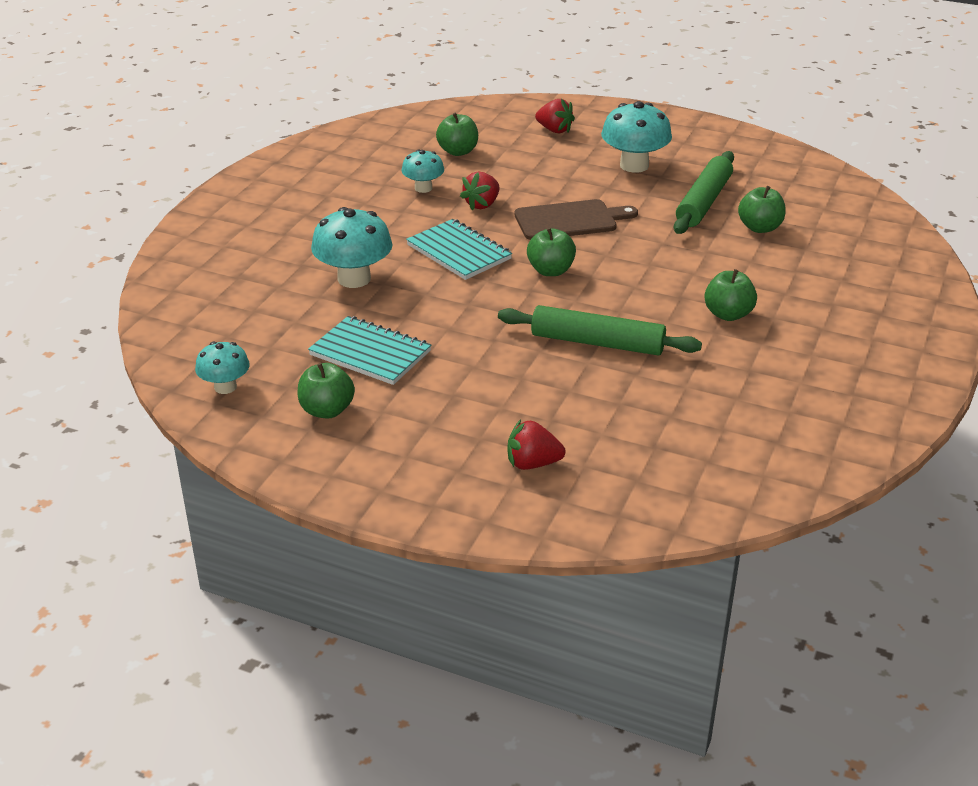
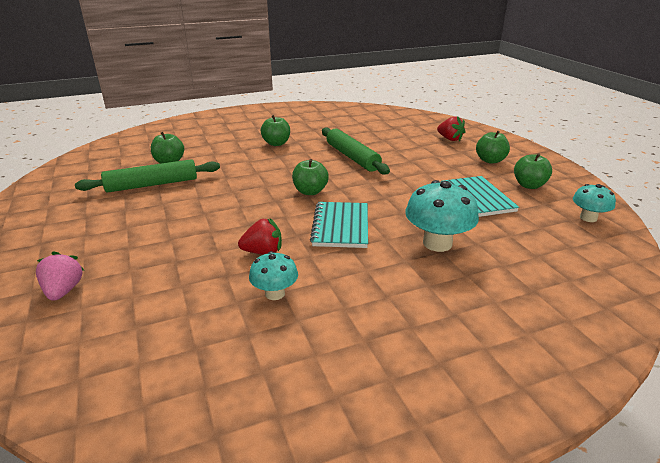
camera: 135 degrees left, 5 degrees down
(458, 151) = (174, 319): green apple -> green apple (490, 160)
(554, 130) = (63, 291): red strawberry -> pink strawberry
(570, 220) = (238, 211): brown cutting board -> none
(634, 165) = (114, 225): turquoise mushroom -> none

